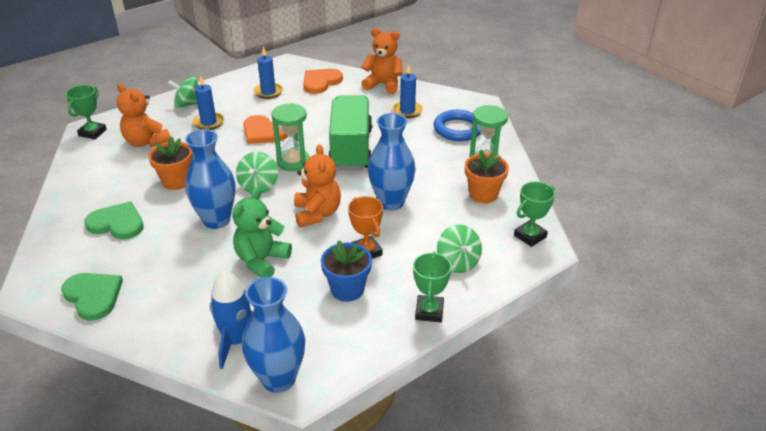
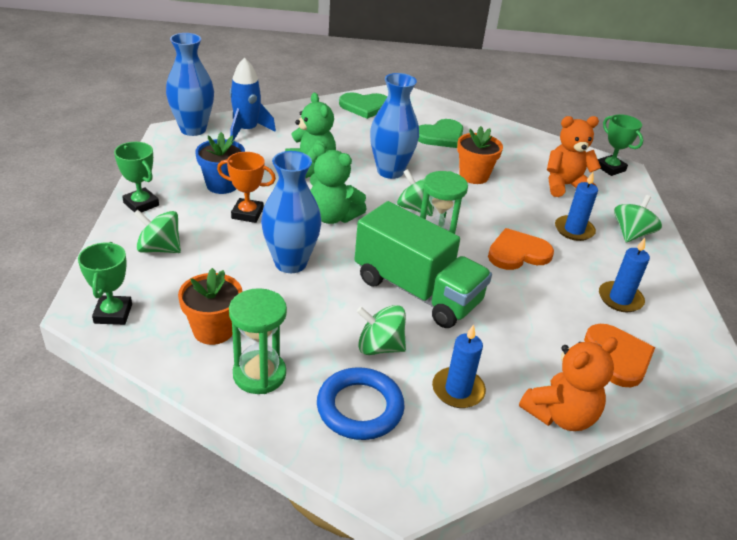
camera: 125 degrees right, 0 degrees up
(317, 213) = (332, 217): orange teddy bear -> green teddy bear
(412, 141) = (379, 347): none -> green spinning top

